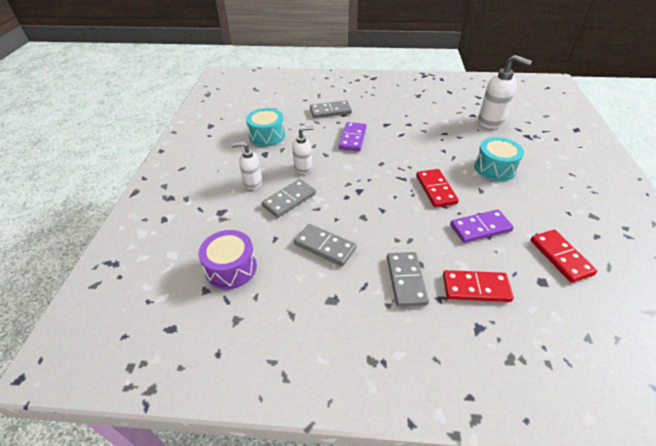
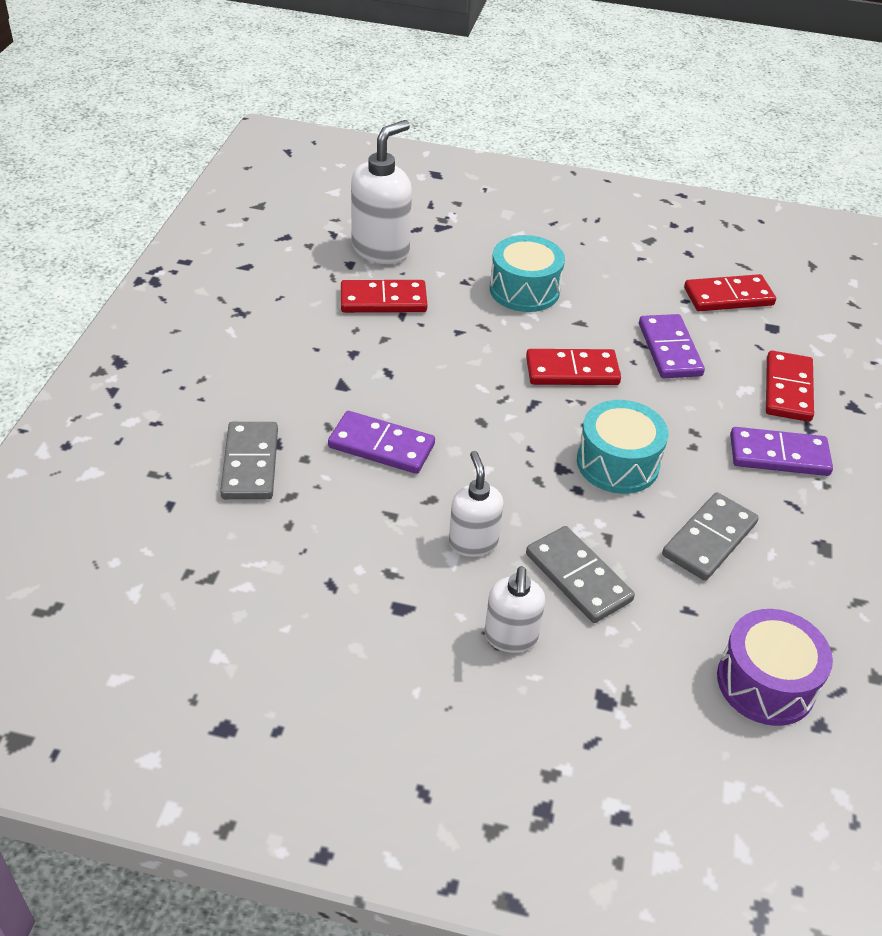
camera: 85 degrees left, 0 degrees up
(267, 136) = (323, 598): turquoise drum -> turquoise drum (617, 463)
(406, 280) = (779, 455): grey domino -> purple domino
(451, 127) = (383, 300): none -> red domino

